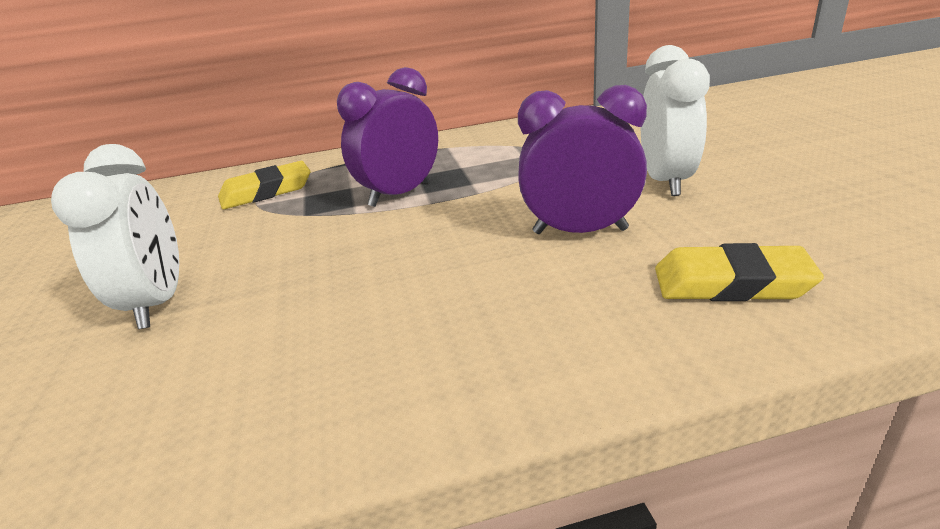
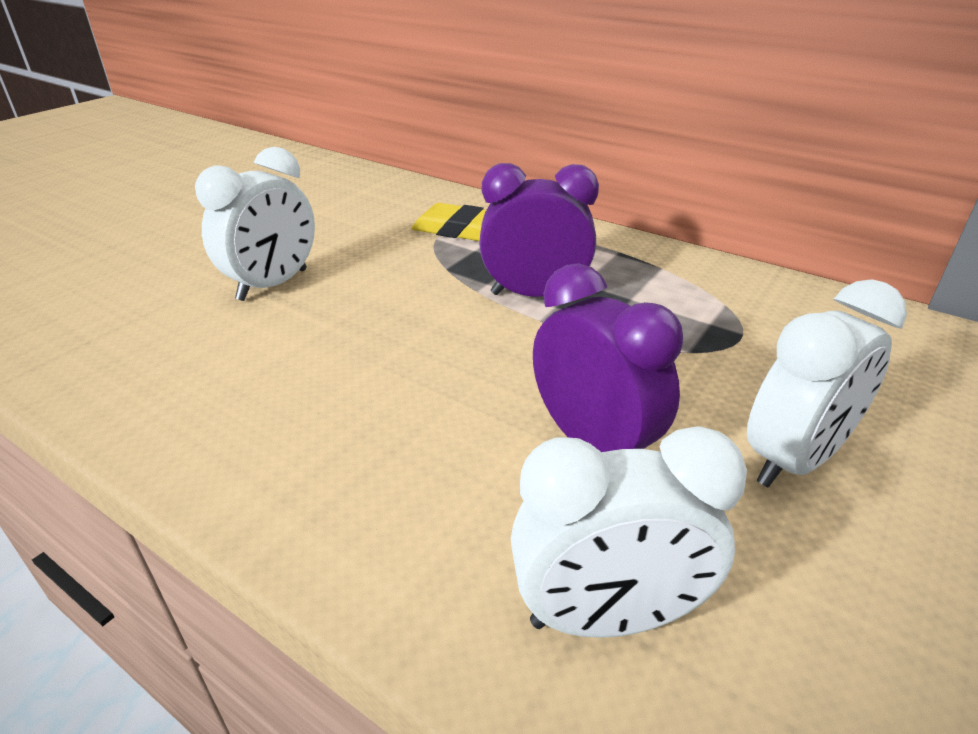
camera: 45 degrees right, 5 degrees up
(731, 283) = (607, 617): yellow eraser -> white clock

